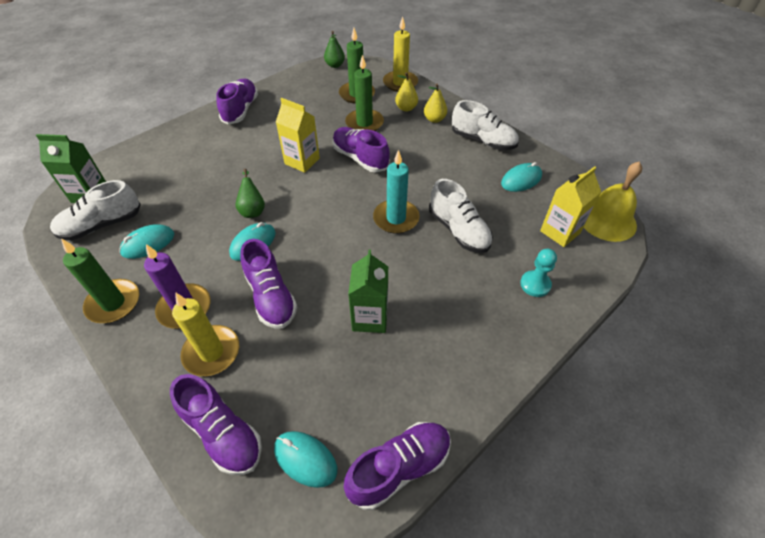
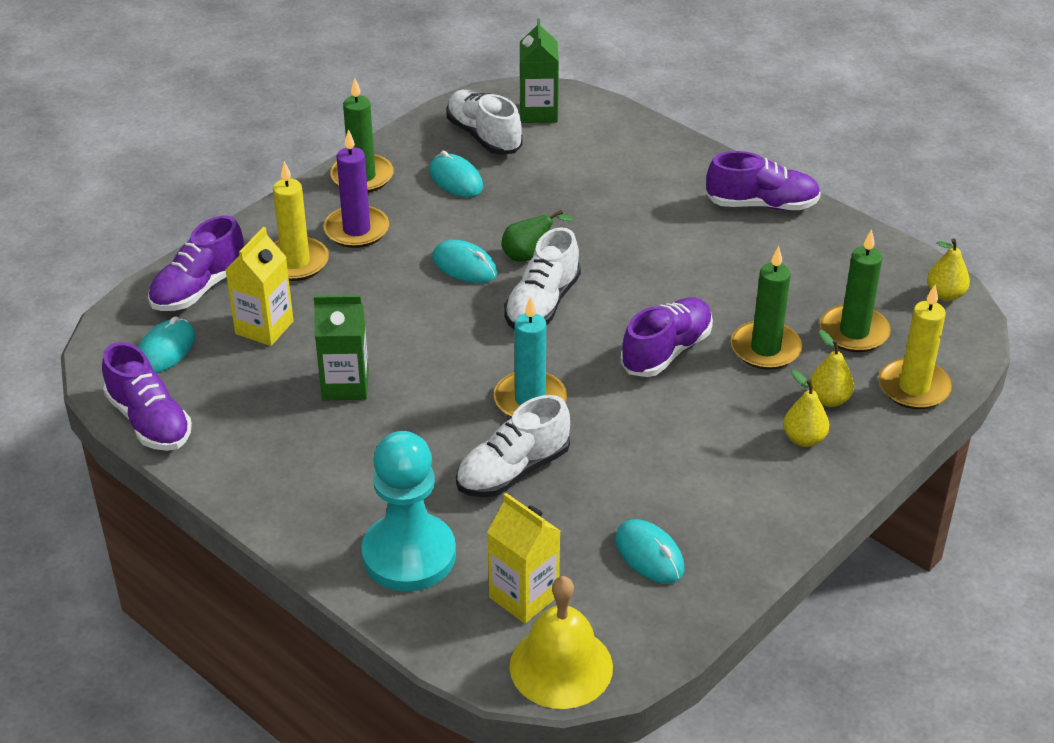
camera: 85 degrees right, 10 degrees down
(271, 297) = (376, 295): purple shoe -> none
(302, 161) = (645, 288): yellow carton -> yellow carton (264, 327)
(335, 65) = (945, 295): green pear -> yellow pear
(483, 141) = (753, 506): white shoe -> white shoe (542, 304)
(535, 284) = (409, 555): turquoise pawn -> turquoise pawn, size x2.03

